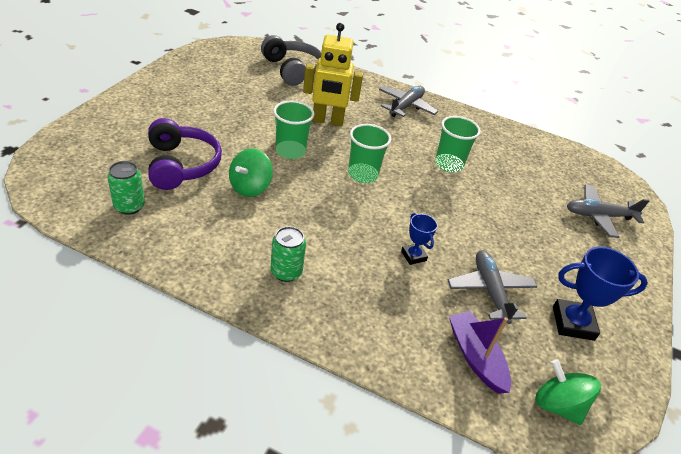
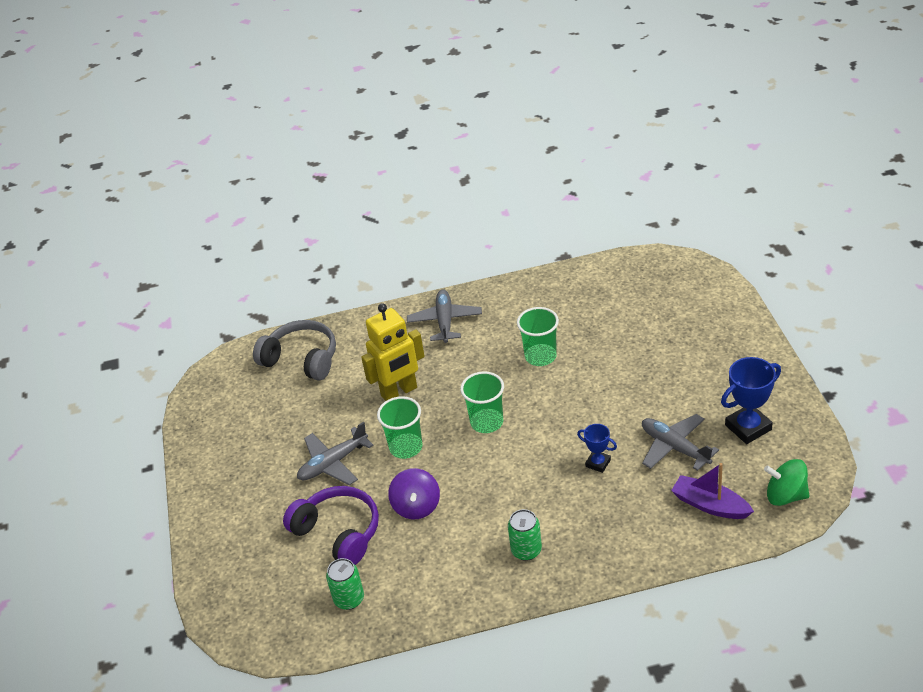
camera: 25 degrees left, 0 degrees up
(250, 187) = (416, 506): green spinning top -> purple spinning top
(598, 216) = (693, 316): grey plane -> grey plane (333, 463)

